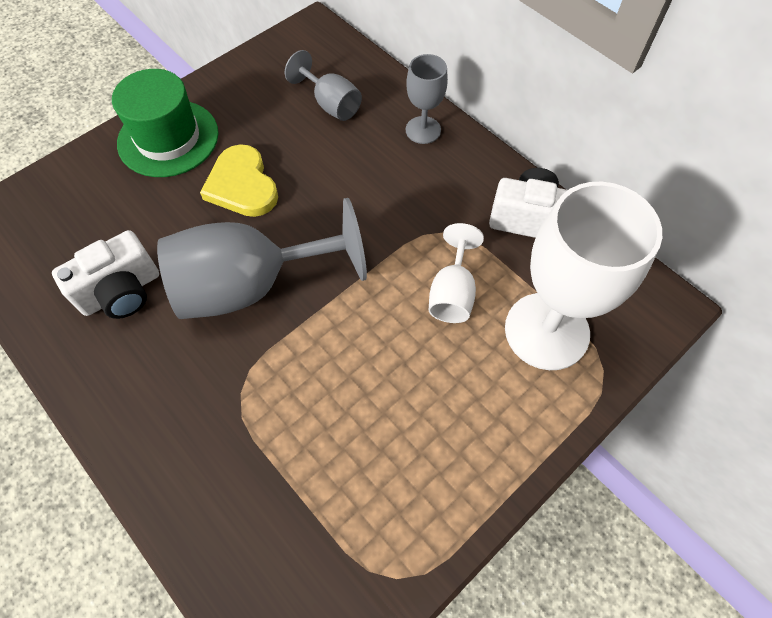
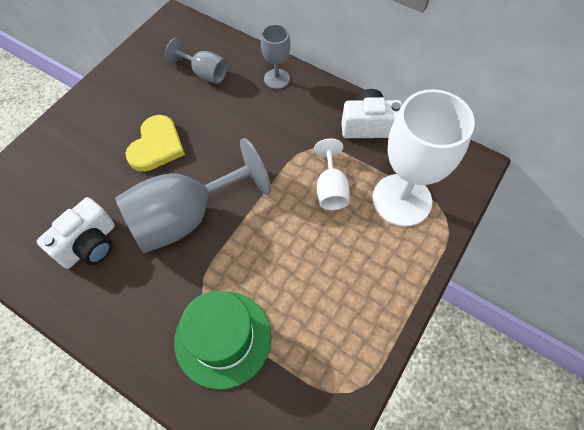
camera: 15 degrees left, 0 degrees up
(168, 138) = (89, 123): green hat -> green hat (223, 338)
(242, 185) = (156, 146): yellow heart -> yellow heart turned 120 degrees counterclockwise

